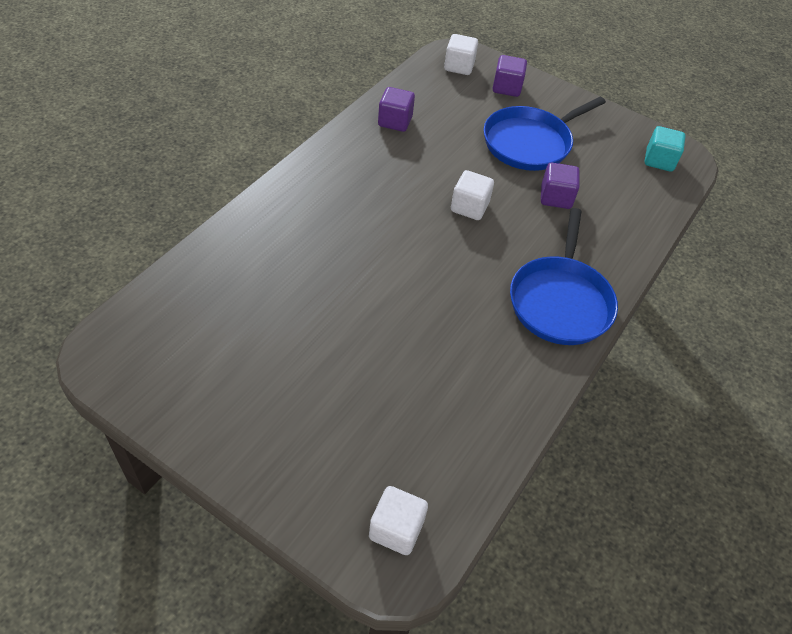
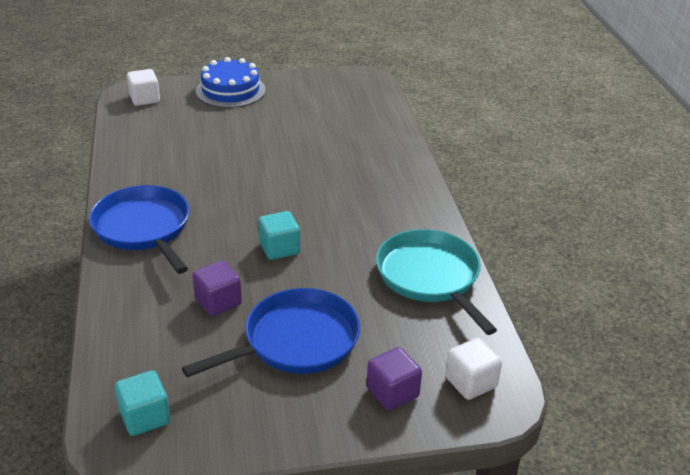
camera: 140 degrees right, 15 degrees down
(276, 458) = (230, 90): none -> blue cake
(395, 121) = (430, 277): purple cube -> turquoise pan
(469, 207) = (279, 248): white cube -> turquoise cube
(530, 142) = (296, 341): blue pan -> blue pan turned 45 degrees clockwise

